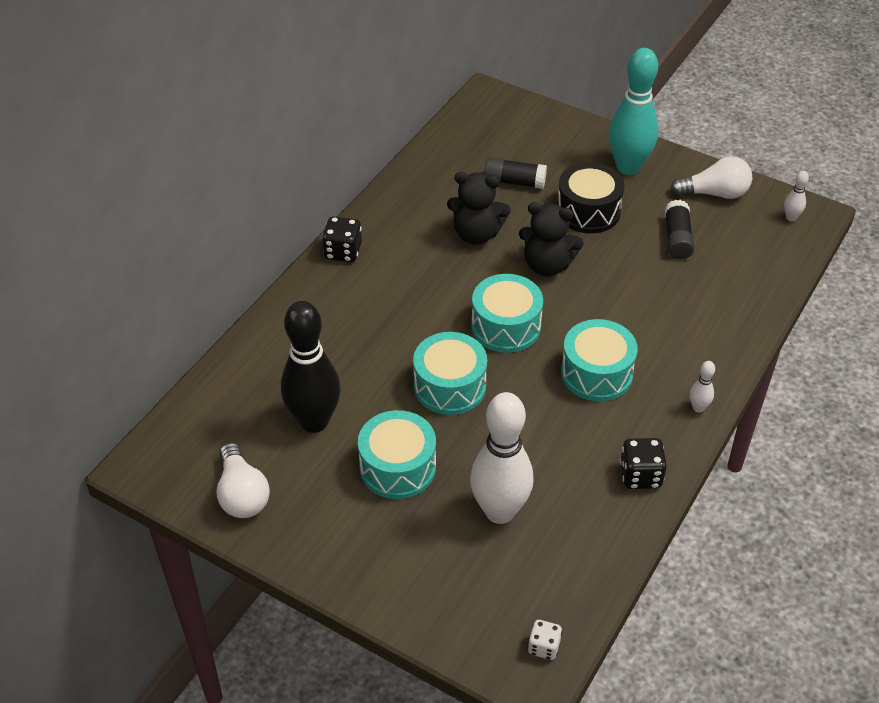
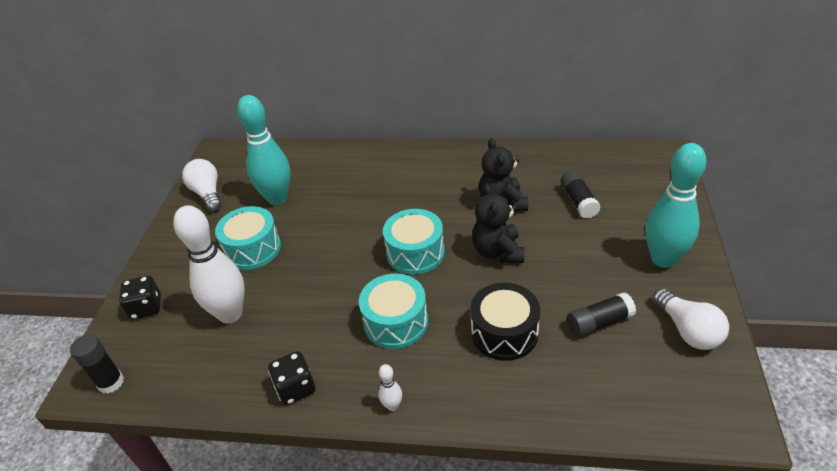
camera: 70 degrees right, 5 degrees down
(242, 494) = (207, 194): white light bulb -> white light bulb turned 105 degrees clockwise
(314, 421) = (277, 198): black bowling pin -> turquoise bowling pin
(343, 252) = (435, 152): black dice -> black dice (146, 308)
(450, 386) = (338, 246): turquoise drum -> none
(543, 647) = (111, 382): white dice -> black glue stick
(588, 211) = (582, 253): black drum -> black drum (504, 333)
(791, 218) = (712, 405): white bowling pin -> none

